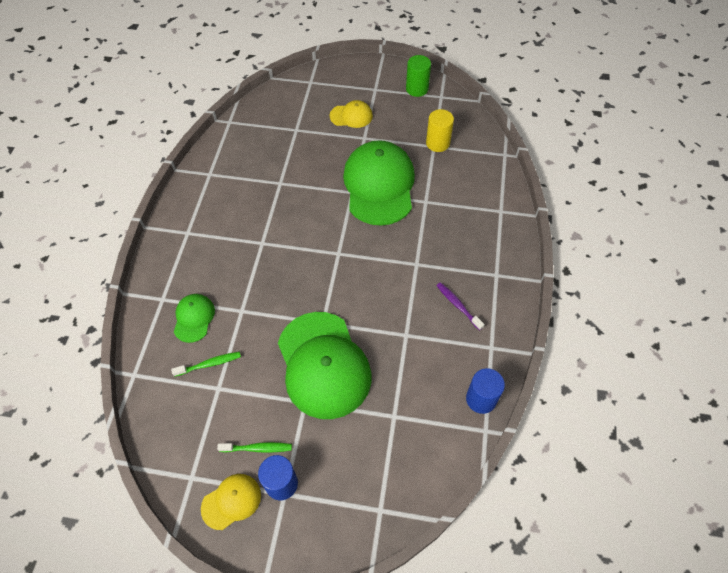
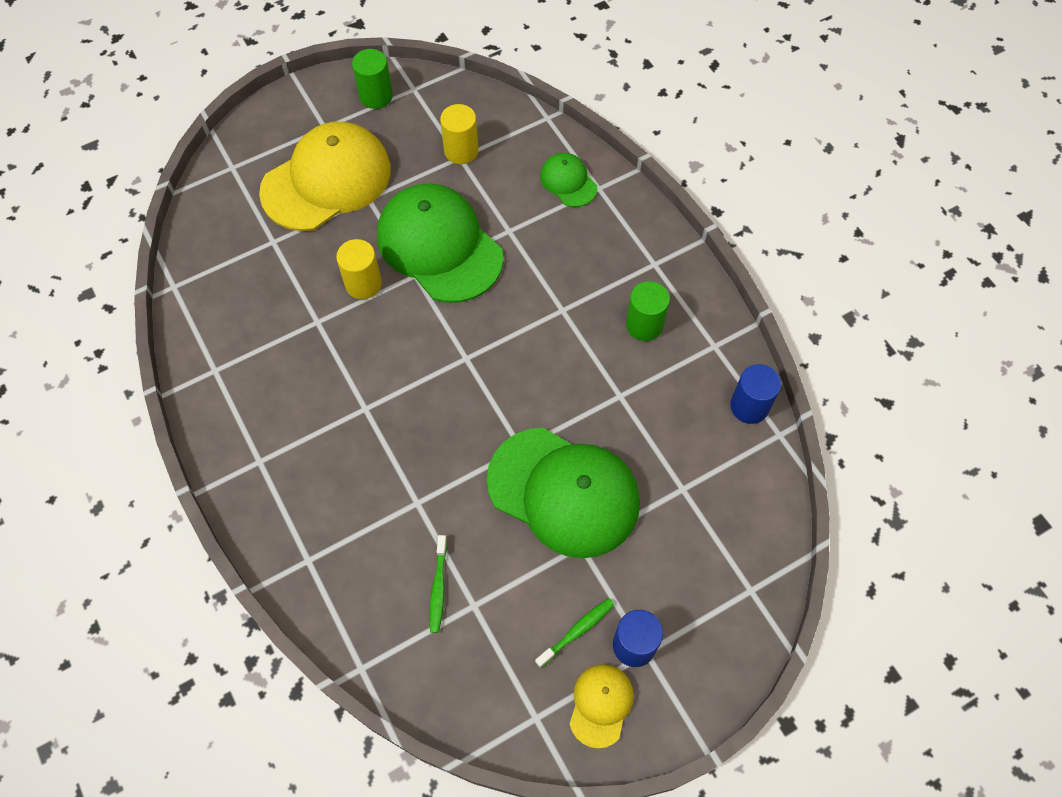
camera: 40 degrees left, 5 degrees up
(194, 318) = (369, 552): green cap -> green cap (568, 181)
(209, 364) = (438, 588): green toothbrush -> green toothbrush turned 150 degrees clockwise
(321, 179) = (363, 284): none -> yellow cylinder
(351, 116) = (327, 180): yellow cap -> yellow cap, size x2.11
(458, 305) = (644, 325): purple toothbrush -> green cylinder

